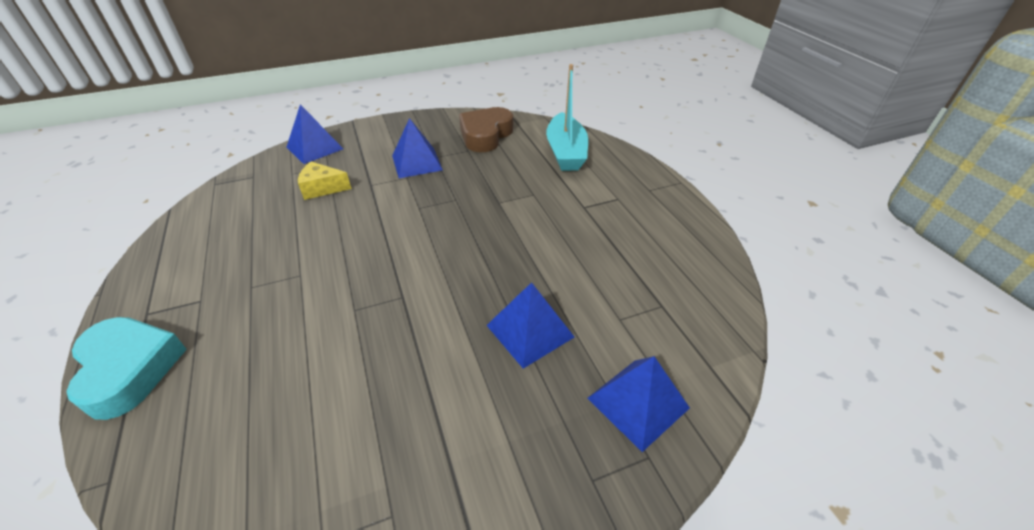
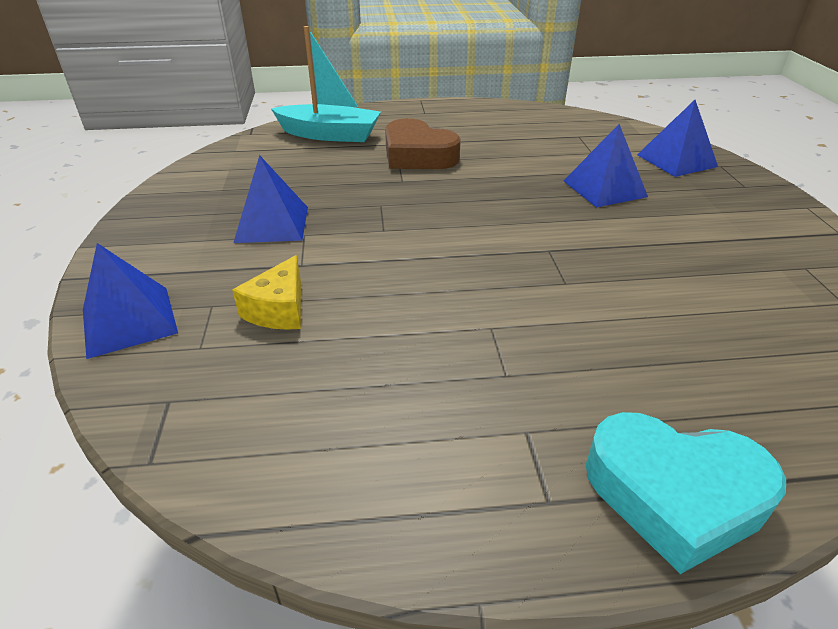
camera: 75 degrees left, 5 degrees down
(129, 369) = (674, 494): turquoise heart -> turquoise heart turned 150 degrees counterclockwise
(485, 135) = (246, 172): brown heart -> brown heart (417, 155)

